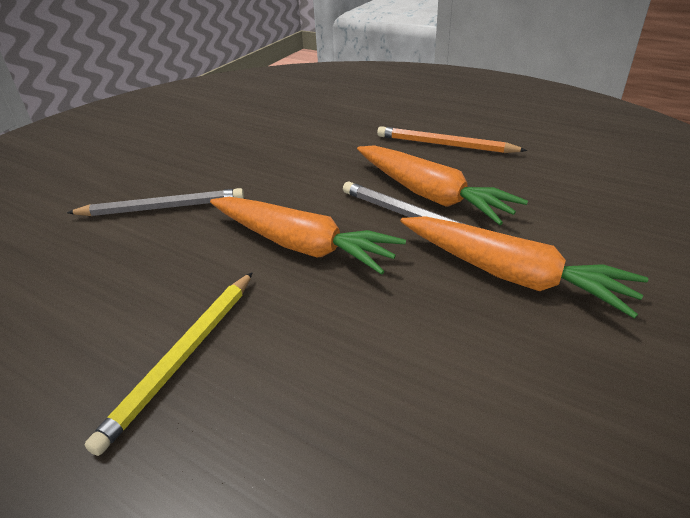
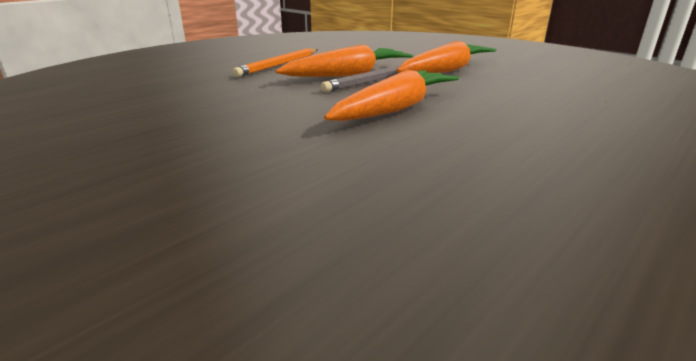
camera: 80 degrees left, 10 degrees down
(162, 208) = (283, 162): grey pencil -> none
(184, 356) = (534, 147): yellow pencil -> none

